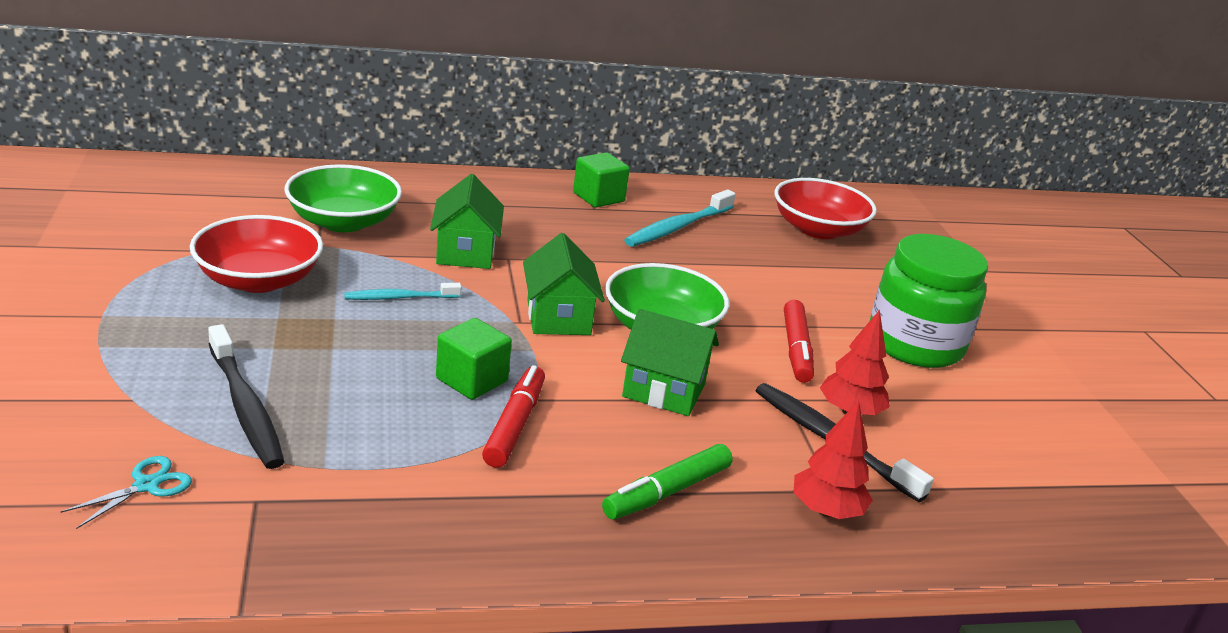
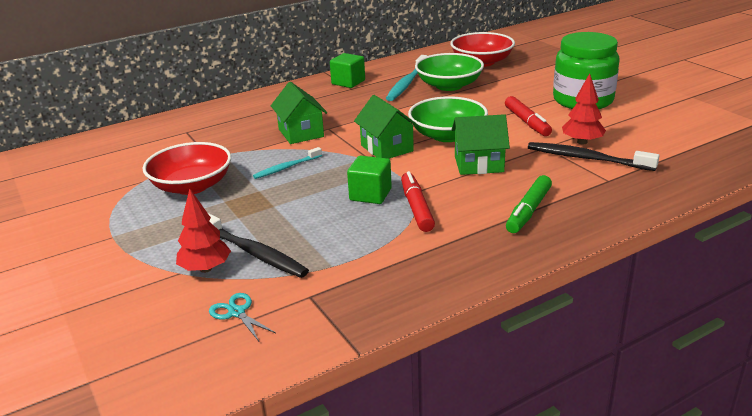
camera: 15 degrees left, 0 degrees up
(147, 485) = (237, 312): turquoise scissors -> turquoise scissors turned 60 degrees counterclockwise
(343, 221) = (212, 140): green bowl -> green bowl (449, 85)
(826, 510) = (615, 191): red tree -> red tree (205, 268)

